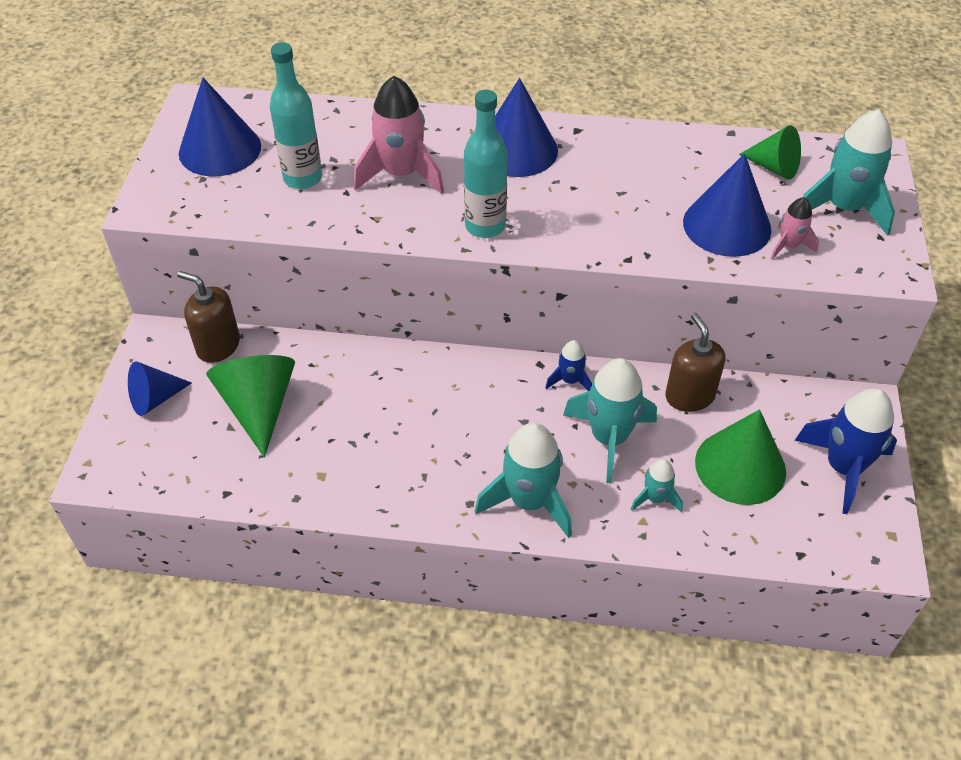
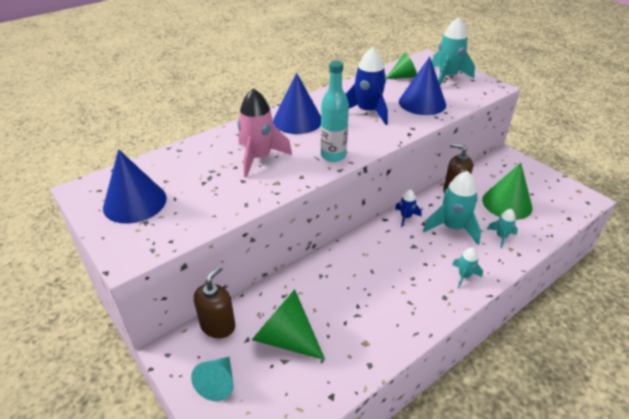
camera: 45 degrees left, 10 degrees down
(155, 399) = (218, 383): blue cone -> turquoise cone
(218, 346) = (218, 325): brown soap dispenser -> brown soap dispenser turned 135 degrees clockwise
(302, 178) = (208, 188): turquoise bottle -> none
(529, 501) = (464, 276): turquoise rocket -> turquoise rocket, size x0.52
(789, 246) = (452, 98): pink rocket -> none
(843, 468) = (533, 180): blue rocket -> blue rocket (367, 112)

